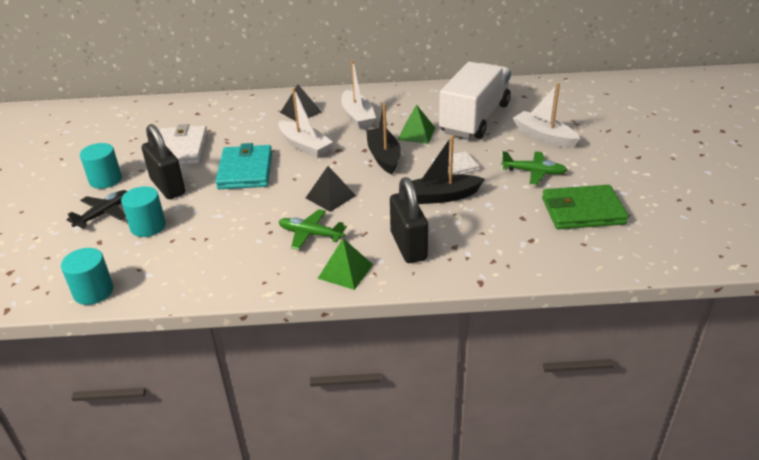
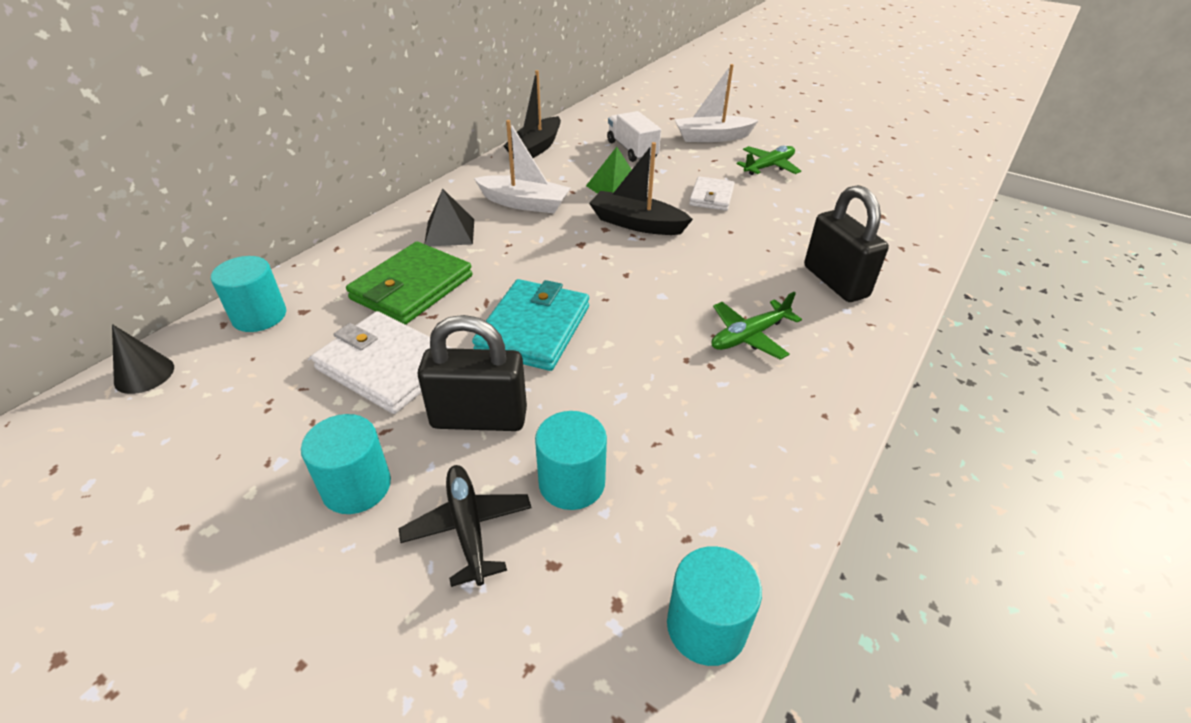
camera: 55 degrees left, 5 degrees up
(126, 107) = (144, 374): none -> black cone
(183, 107) = (259, 316): none -> turquoise cylinder
(245, 171) = (534, 329): turquoise wallet -> turquoise wallet turned 75 degrees clockwise
(304, 146) = (537, 261): white boat -> none
(330, 196) = (680, 290): black pyramid -> none
(345, 271) = (850, 342): green pyramid -> none
(408, 246) = (835, 282): black padlock -> black padlock turned 45 degrees clockwise
(441, 196) = (758, 226): black boat -> black boat (535, 148)
(475, 119) = (632, 150): white truck -> white truck, size x0.53
(583, 211) = (857, 175): green wallet -> green wallet (412, 287)

